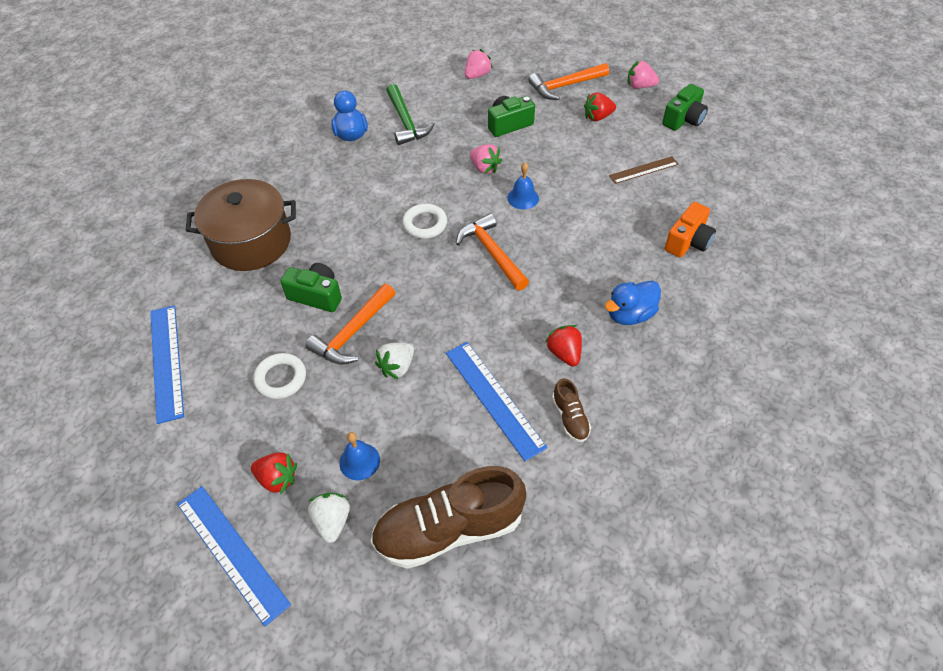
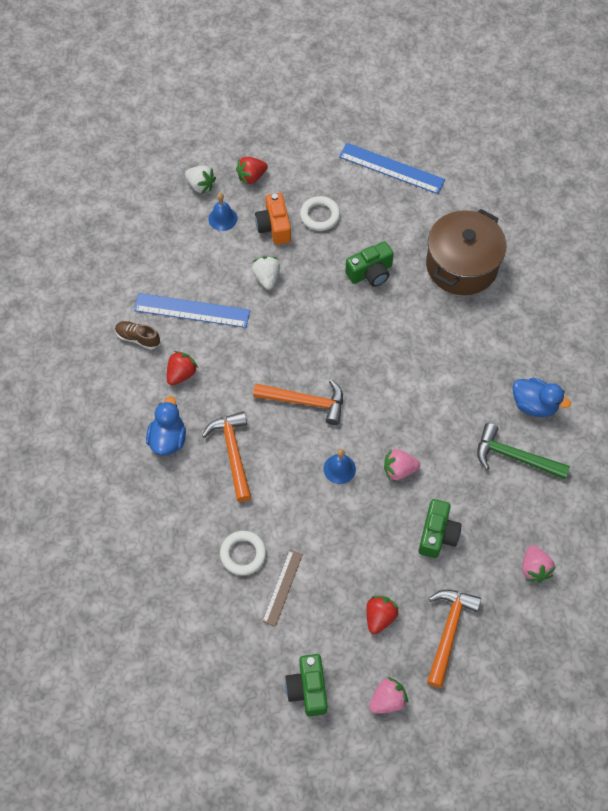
camera: 130 degrees right, 10 degrees up
(232, 552) = (229, 136): blue ruler -> none
(353, 332) = (318, 272): orange hammer -> orange hammer (233, 453)
(425, 224) = (376, 381): white ring -> white ring (243, 554)
(448, 529) = (141, 231): brown shoe -> none
(564, 353) = (181, 374): red strawberry -> red strawberry turned 75 degrees counterclockwise
(688, 241) = (184, 541): orange camera -> orange camera (274, 226)

